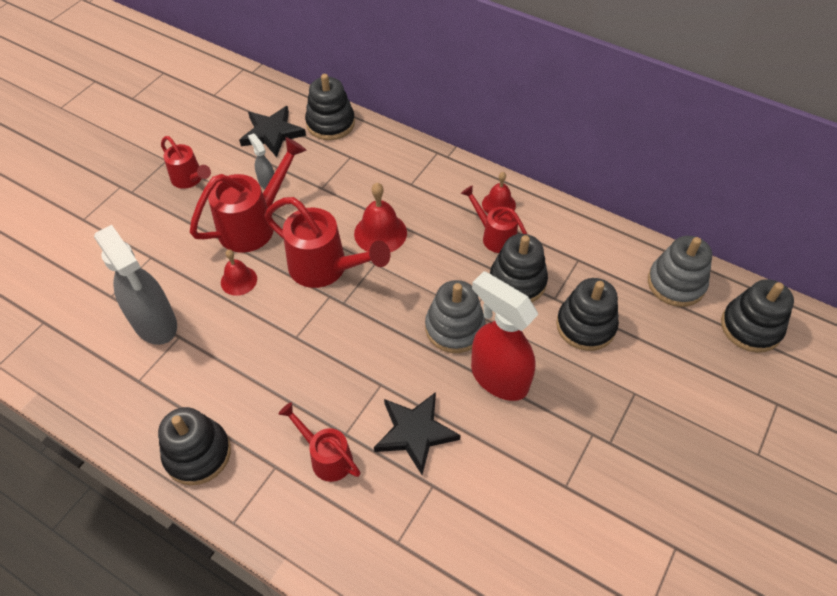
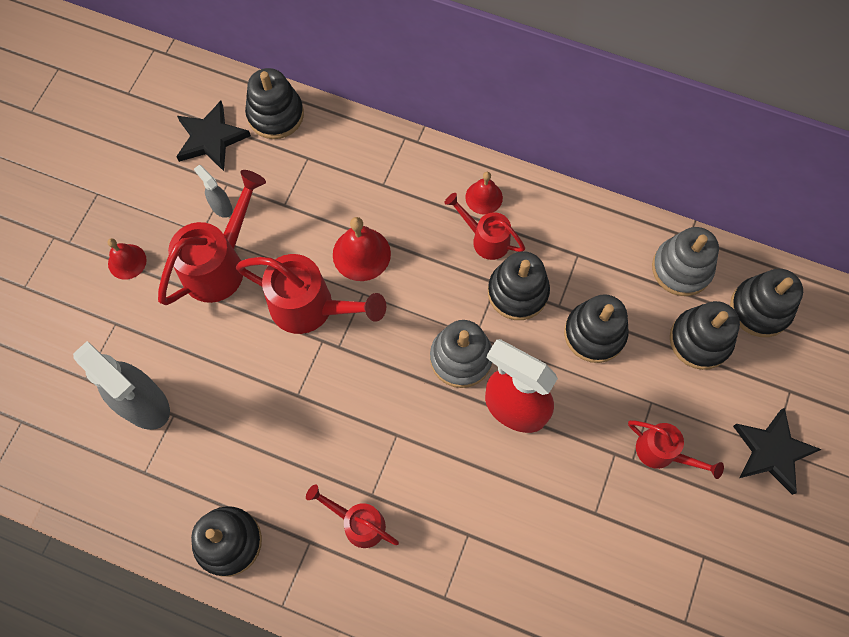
camera: 10 degrees left, 15 degrees up
(190, 179) = (132, 216): red watering can -> red watering can (662, 452)
(238, 280) = (220, 337): red bell -> red bell (127, 261)
(415, 432) = (441, 482): black star -> black star (772, 451)
(688, 346) = (700, 340): none -> black stacking toy

